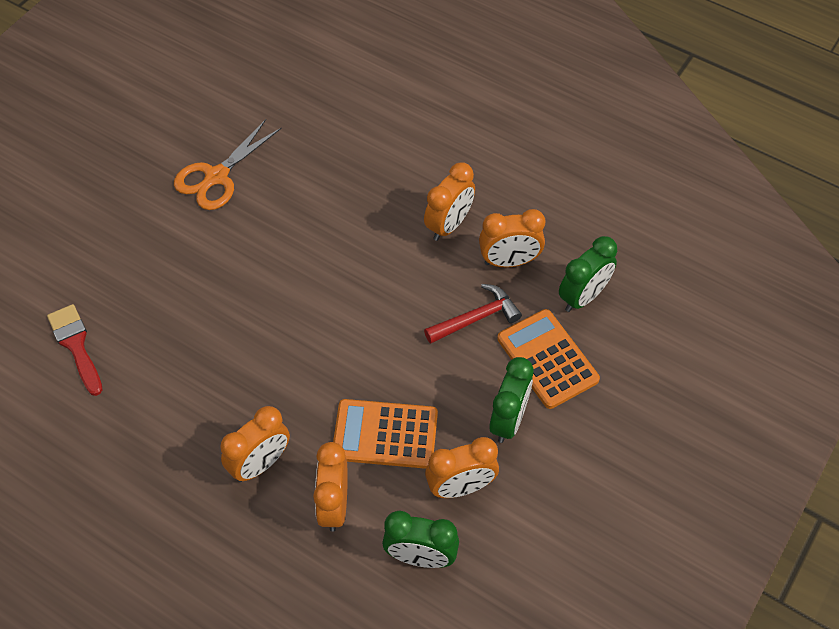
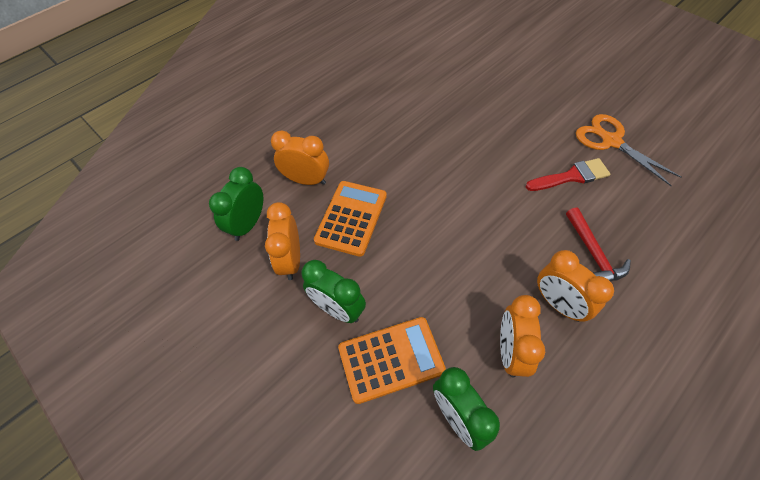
camera: 105 degrees right, 0 degrees up
(76, 345) = (462, 65): red brush -> red brush (571, 176)
(260, 464) = (351, 145): orange clock -> none
(476, 318) = (447, 306): red hammer -> red hammer (593, 254)

